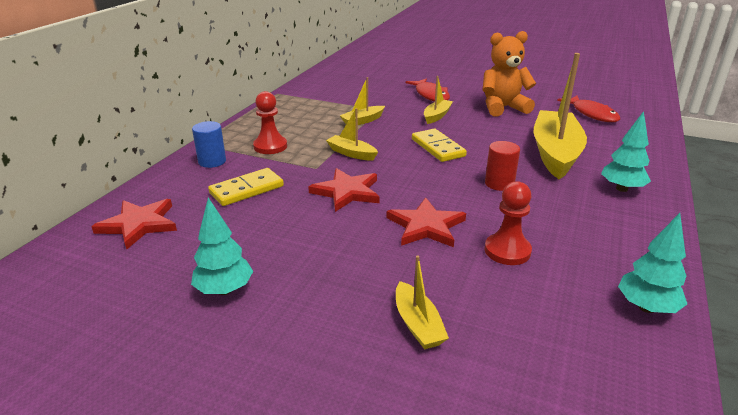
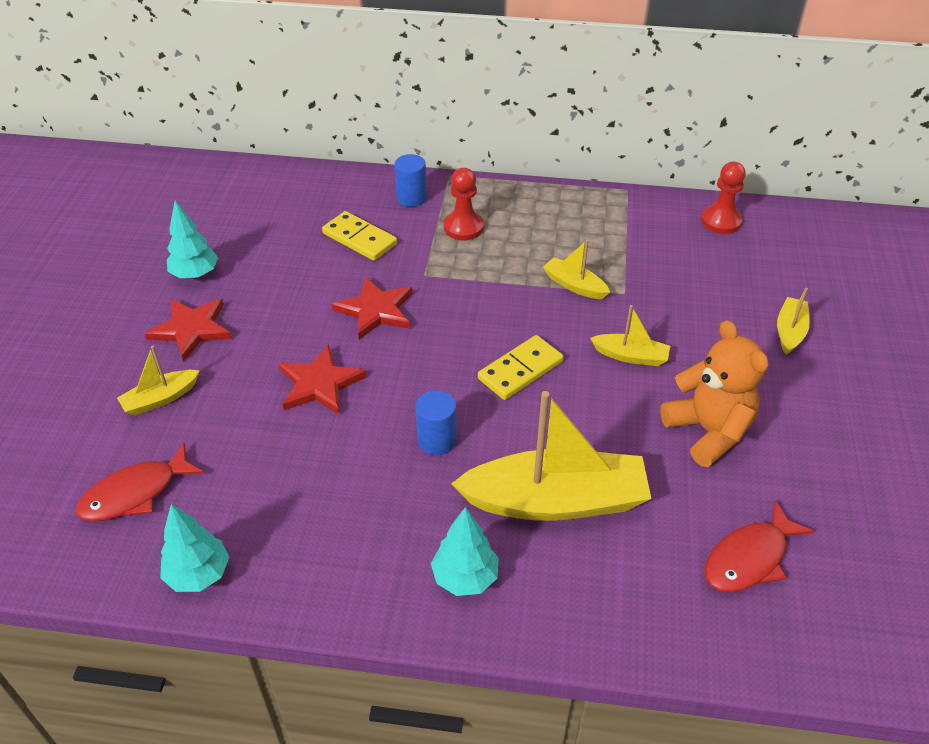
camera: 75 degrees right, 15 degrees up
(139, 224) = (281, 196): red star -> red star (192, 329)
(351, 153) = (471, 295): yellow boat -> yellow boat (789, 331)
(431, 95) = (713, 339): red fish -> red fish (135, 493)
(499, 184) = (437, 440): red cylinder -> blue cylinder
(507, 251) = (284, 455): red pawn -> red pawn (721, 221)

